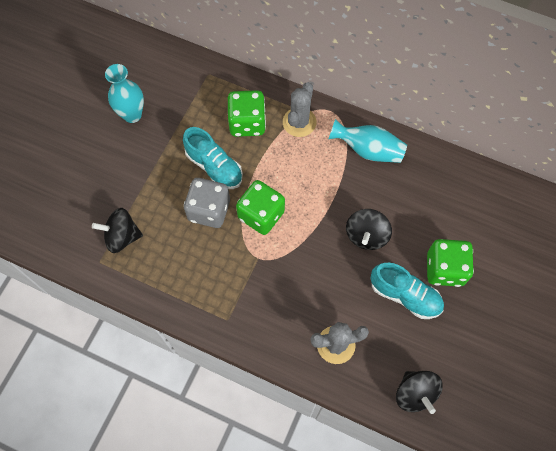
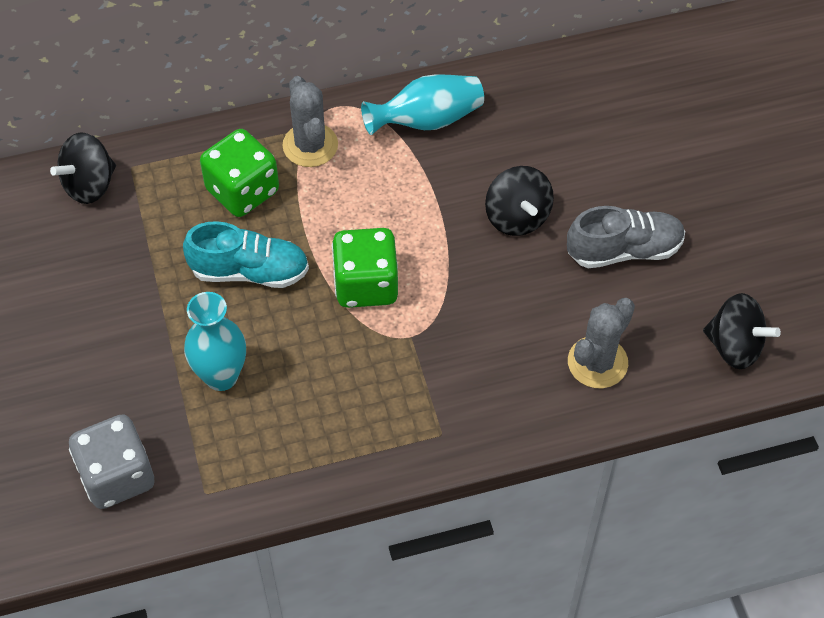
camera: 40 degrees left, 10 degrees down
(122, 237) = (206, 441): black spinning top -> black spinning top (89, 185)
(132, 115) = (72, 285): turquoise vase -> turquoise vase (221, 376)
(209, 210) = (293, 327): grey dice -> grey dice (117, 476)
(405, 295) = (624, 250): turquoise shoe -> grey shoe
(445, 269) = (641, 189): green dice -> none

